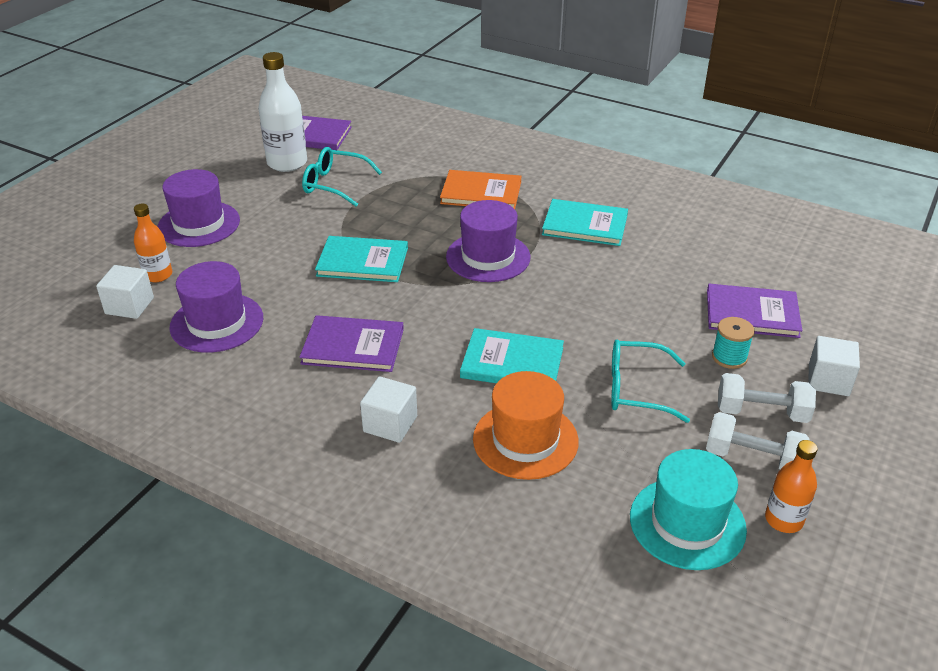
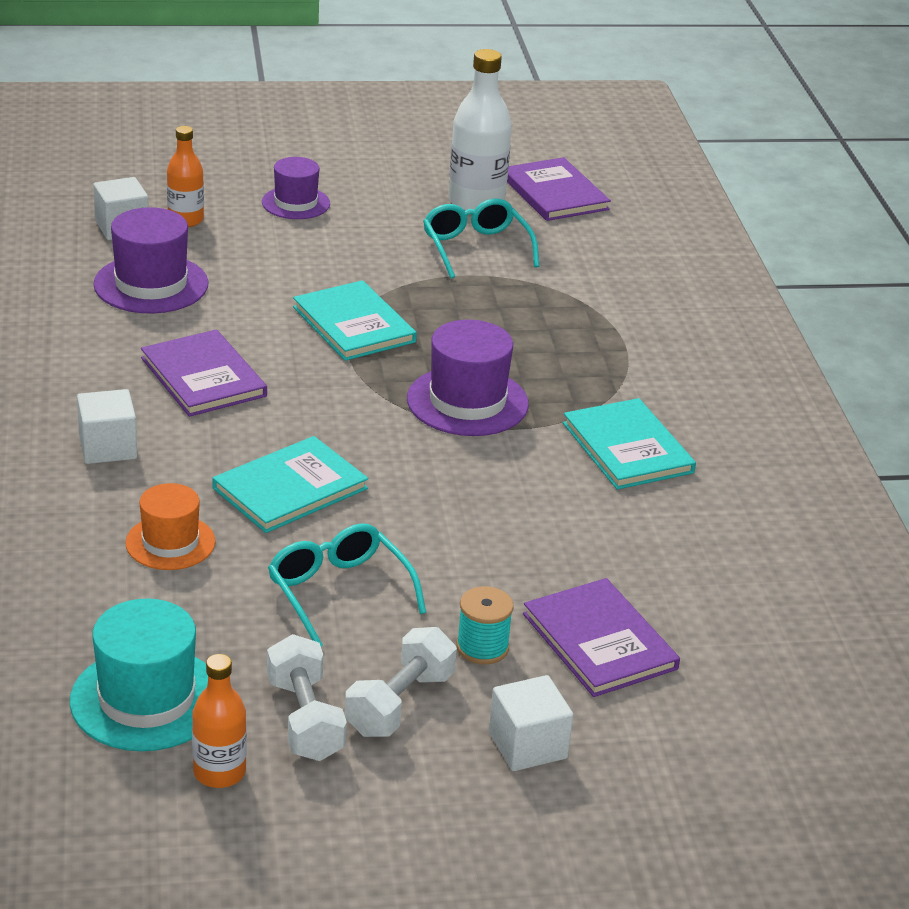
camera: 50 degrees right, 5 degrees down
(199, 224) = (296, 203): purple hat -> purple hat, size x0.65
(481, 193) = (594, 348): orange book -> none
(512, 363) = (290, 488): turquoise book -> turquoise book turned 75 degrees clockwise
(525, 440) = (170, 542): orange hat -> orange hat, size x0.65
(761, 412) = (399, 704): white dumbbell -> white dumbbell turned 60 degrees clockwise

